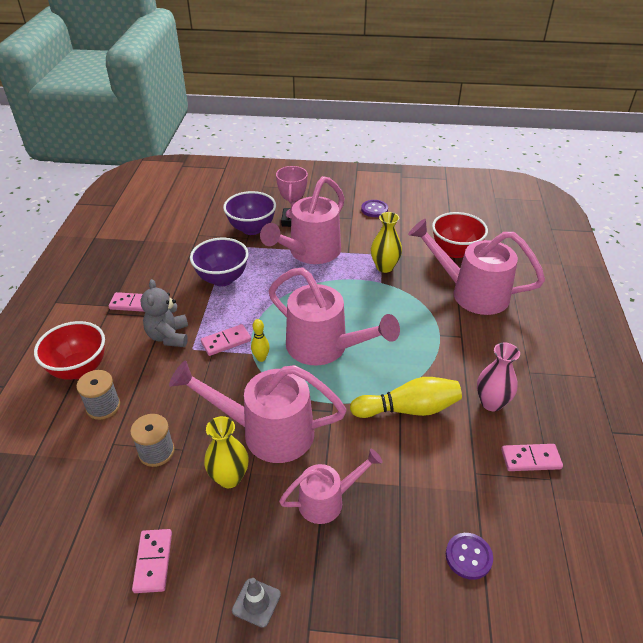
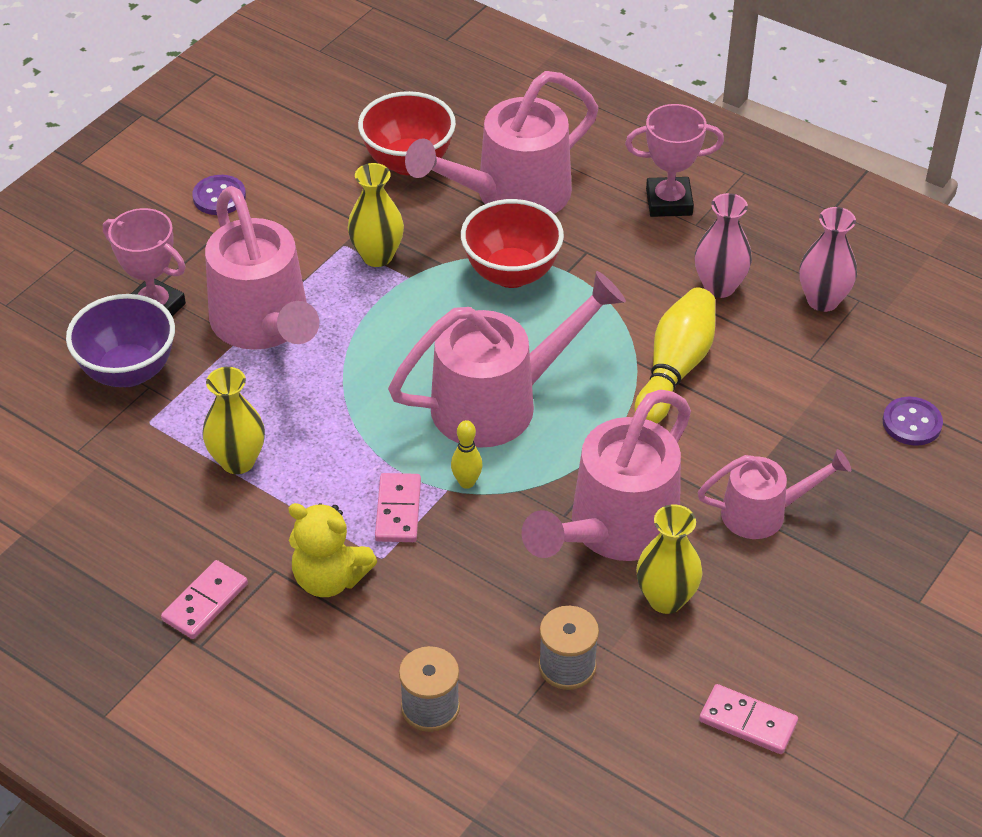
camera: 60 degrees left, 5 degrees up
(79, 369) = (319, 719): red bowl -> red bowl (511, 273)
(169, 336) = (329, 578): grey teddy bear -> yellow teddy bear
(222, 279) = (238, 461): purple bowl -> yellow vase
(256, 602) = (861, 636): grey traffic cone -> none
(327, 500) = (764, 513): pink watering can -> pink watering can turned 75 degrees clockwise
(530, 459) = (822, 300): pink domino -> pink vase
(534, 354) = (669, 202): none -> pink trophy

